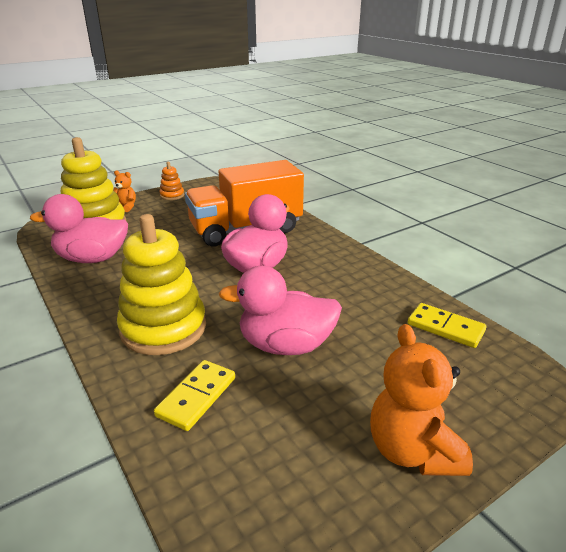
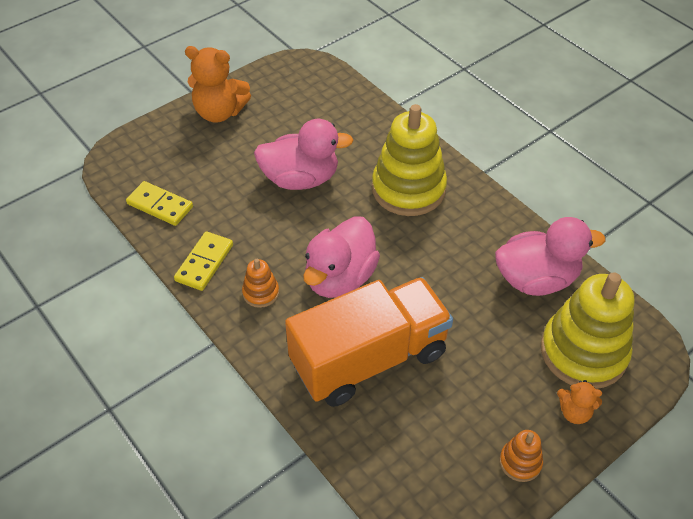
camera: 175 degrees right, 20 degrees up
(196, 397) = (360, 135): yellow domino -> yellow domino (204, 263)
(326, 262) = (261, 293): none -> orange stacking toy
(412, 451) = (219, 112): orange teddy bear -> orange teddy bear turned 120 degrees clockwise

